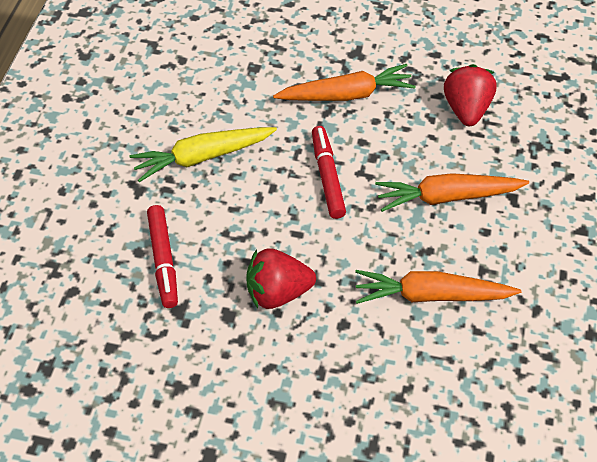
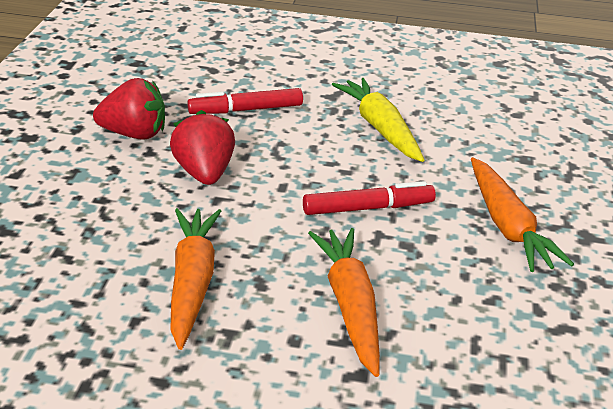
camera: 85 degrees right, 20 degrees down
(466, 109) = (520, 336): red strawberry -> red strawberry (134, 134)

